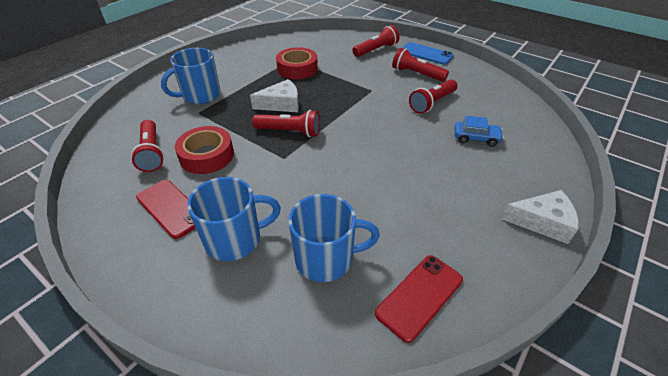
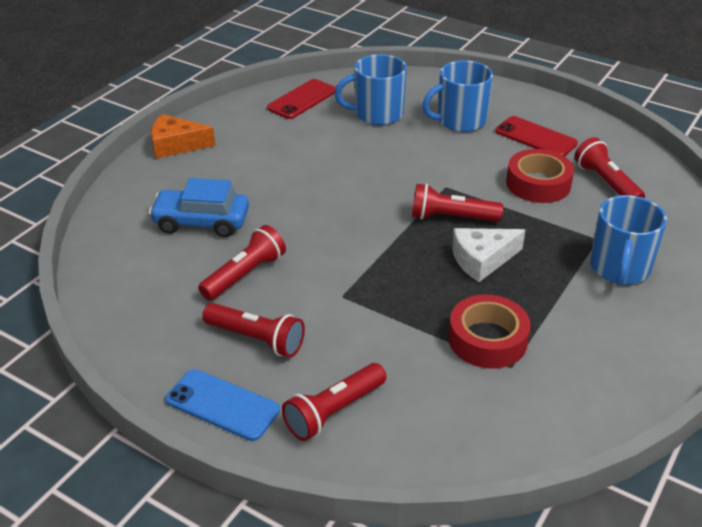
camera: 175 degrees right, 5 degrees down
(200, 95) = (619, 268): blue mug -> blue mug turned 150 degrees clockwise
(476, 138) = (201, 222): blue car -> blue car, size x1.54
(542, 222) = (176, 145): white cheese -> orange cheese

